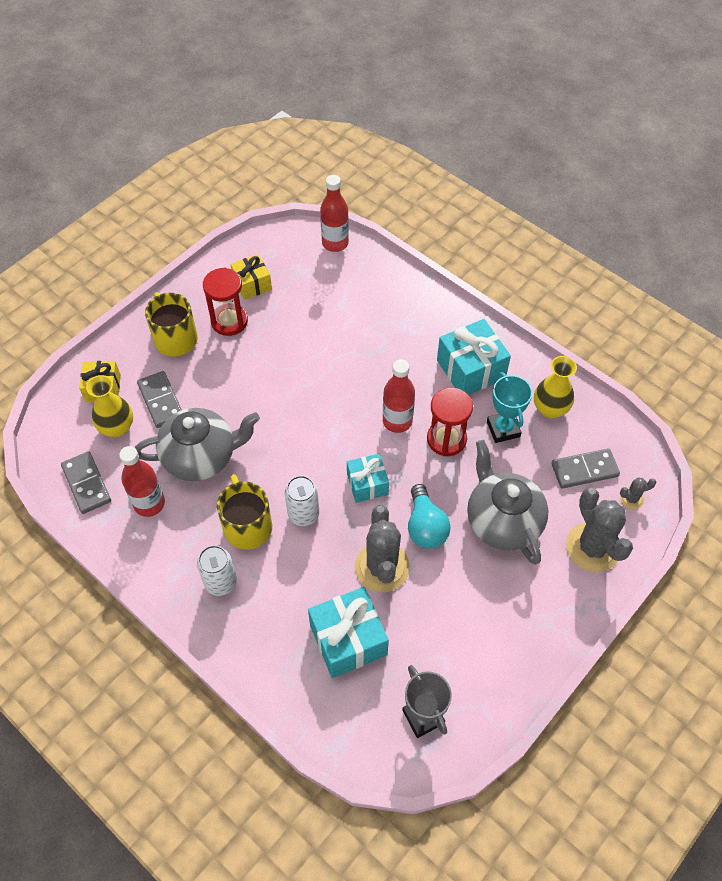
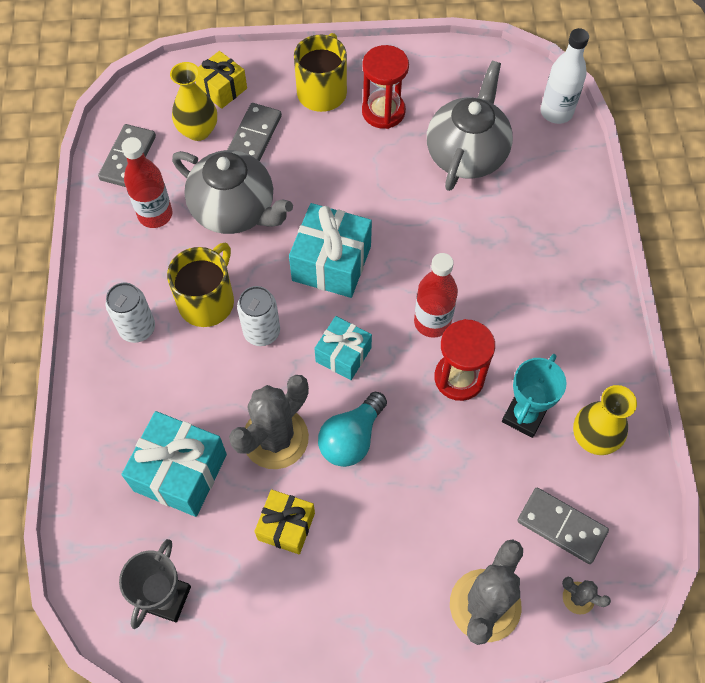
camera: 45 degrees right, 5 degrees up
(252, 284) = (439, 94): yellow gift -> yellow gift (286, 526)
(335, 243) = (556, 112): red bottle -> white bottle
(471, 369) = (556, 333): turquoise gift -> turquoise gift (331, 263)
(502, 521) = (426, 499): grey teapot -> grey teapot (467, 154)

